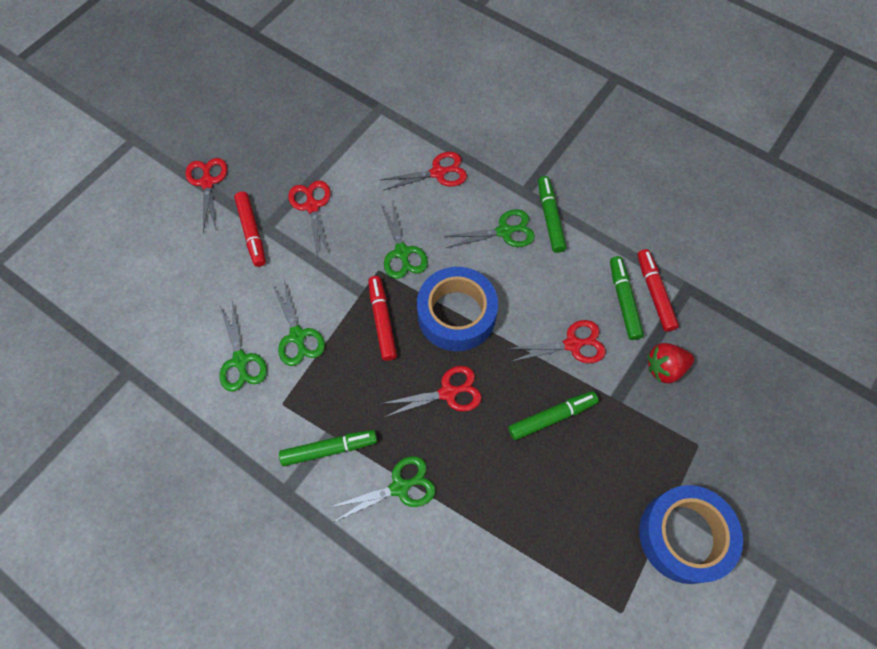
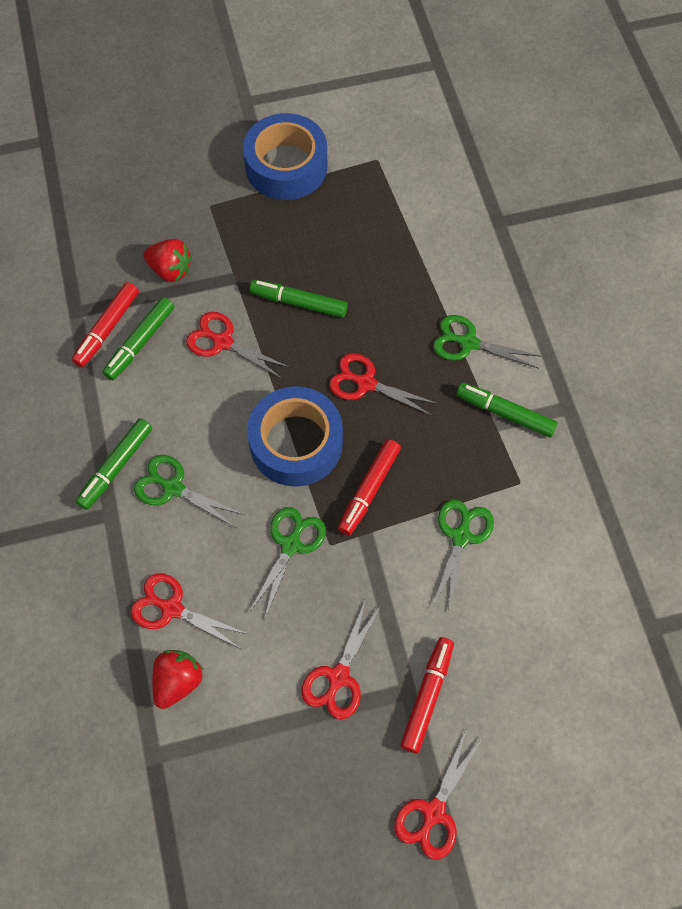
camera: 140 degrees left, 0 degrees up
(240, 361) = (533, 553): green scissors -> none
(399, 144) = (178, 681): none -> red strawberry

